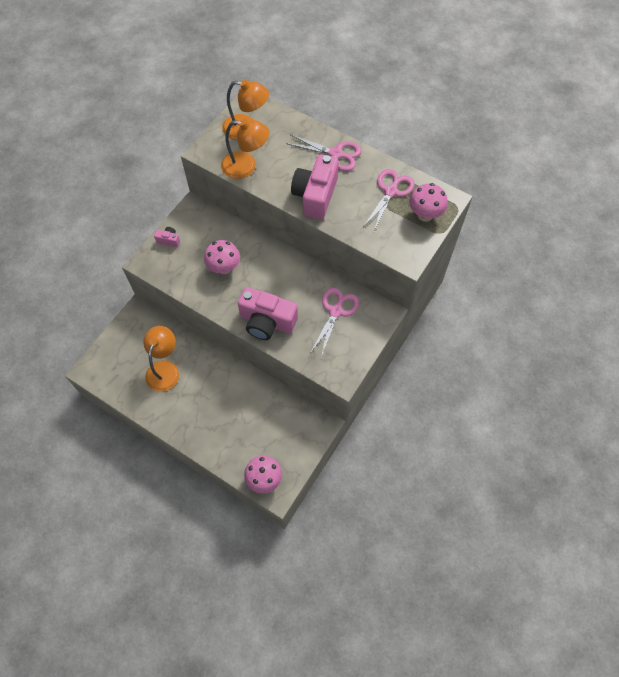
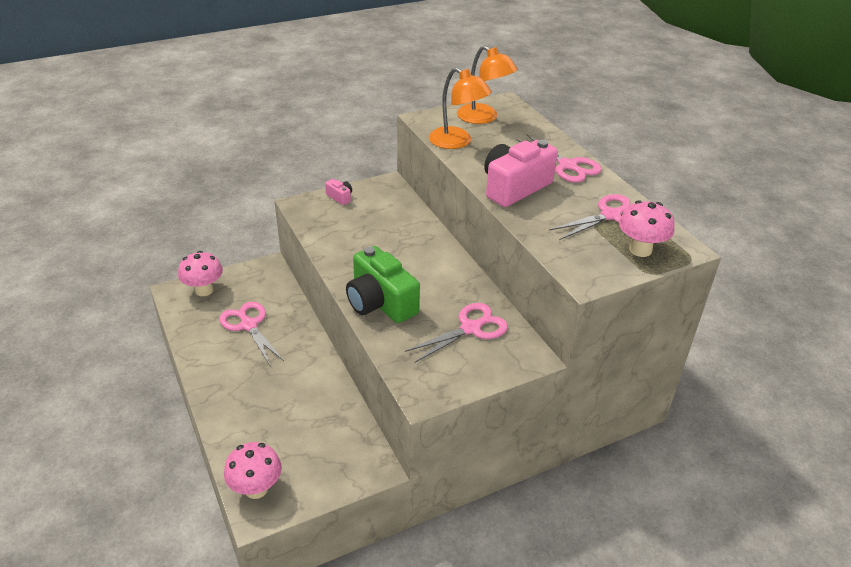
camera: 30 degrees right, 25 degrees down
(164, 369) = (248, 325): orange lamp -> pink scissors
(224, 268) = (376, 239): pink mushroom -> pink mushroom (204, 290)
(267, 321) = (380, 302): pink camera -> green camera

